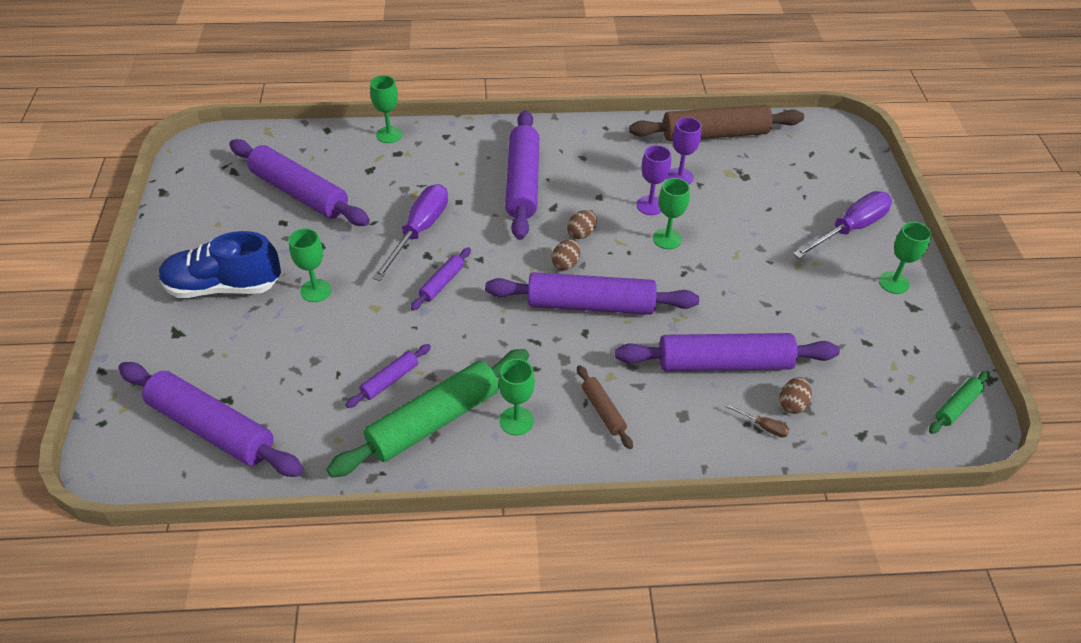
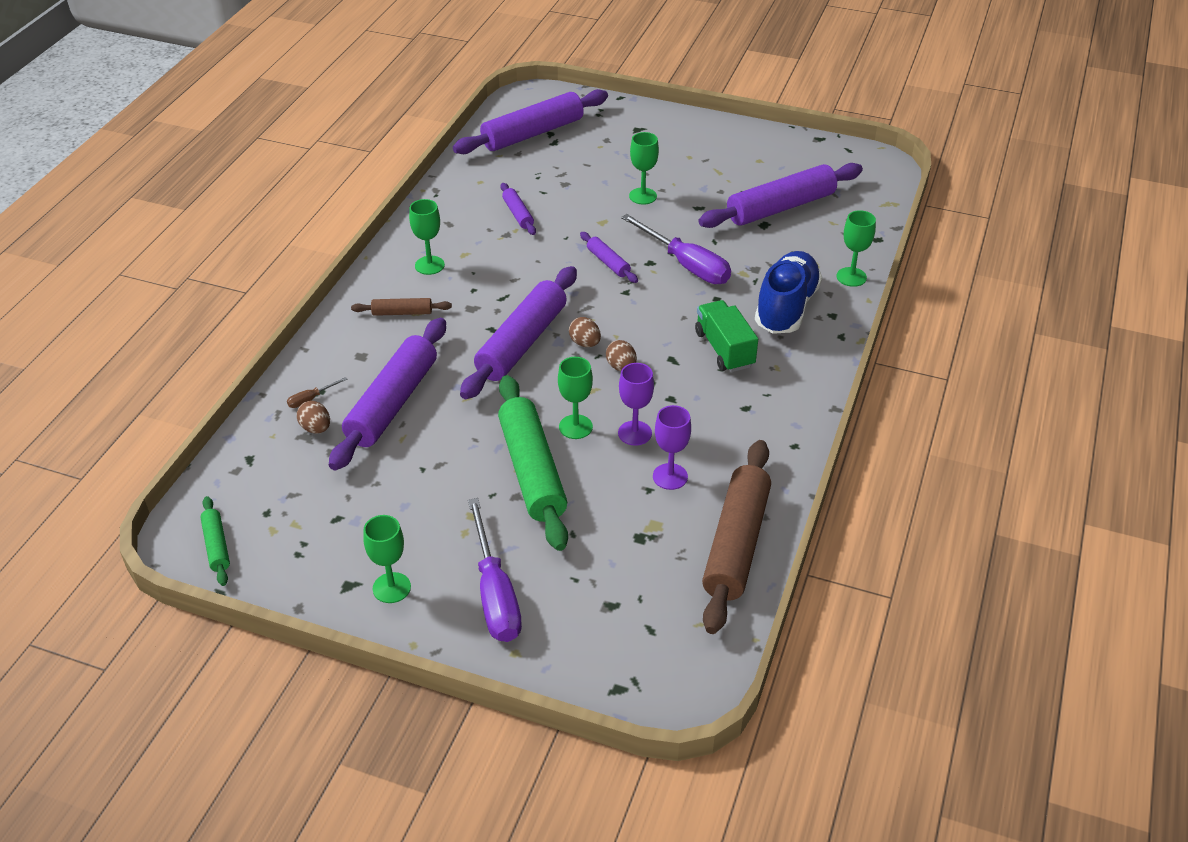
camera: 115 degrees right, 5 degrees down
(223, 286) = (676, 154): blue shoe -> blue shoe (786, 308)
(434, 420) = (462, 226): green rolling pin -> green rolling pin (532, 471)
(523, 182) = (724, 349): purple rolling pin -> green truck

